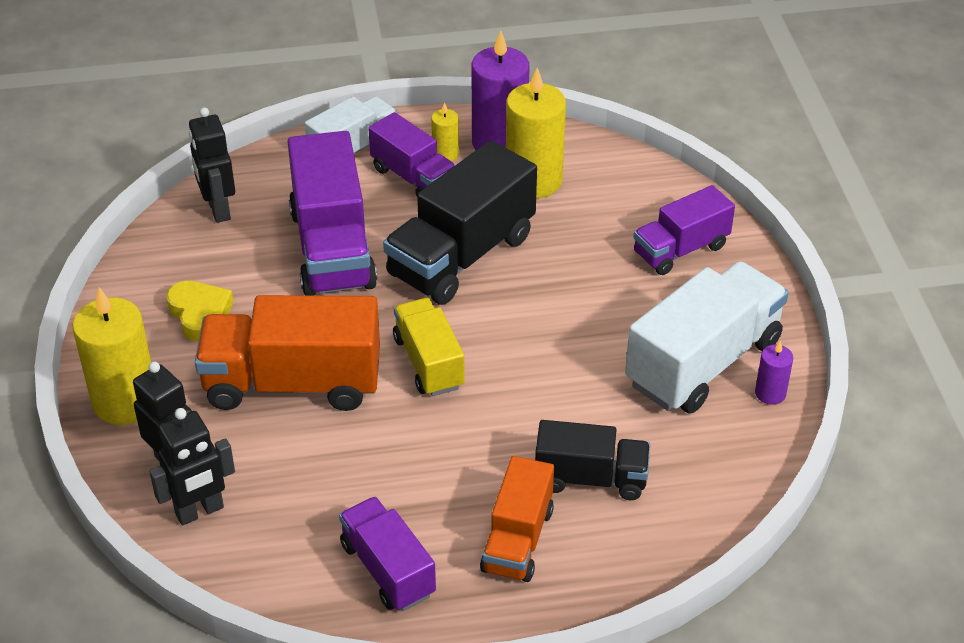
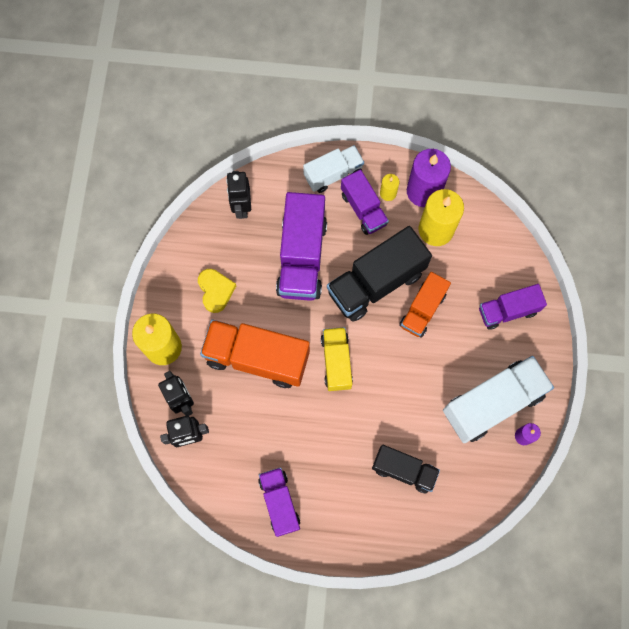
camera: 15 degrees right, 30 degrees up
(517, 540) = (352, 501): orange truck -> orange truck (422, 310)

